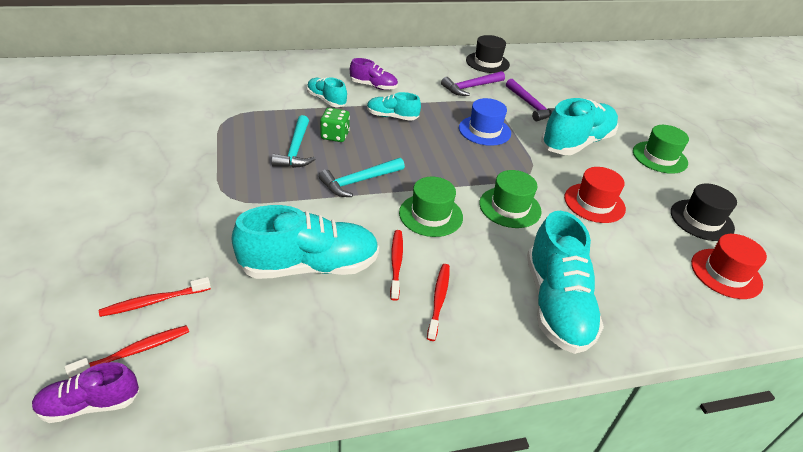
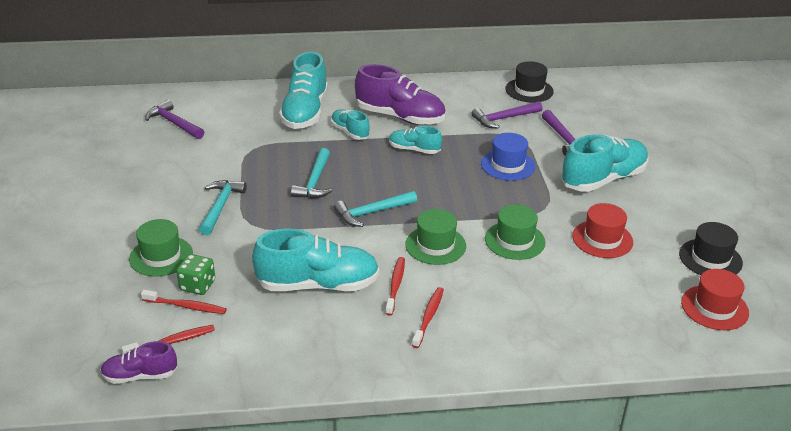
camera: 10 degrees right, 5 degrees down
(144, 92) = (174, 123): none -> purple hammer
(154, 301) = (186, 306): red toothbrush -> red toothbrush turned 150 degrees counterclockwise
(195, 179) = (220, 207): none -> turquoise hammer
(335, 135) = (354, 168): green dice -> green dice (197, 285)
(373, 86) = (400, 117): purple shoe -> purple shoe, size x1.85
(556, 304) = (536, 325): turquoise shoe -> turquoise shoe (305, 112)
(659, 157) = (690, 196): green hat -> green hat (161, 256)

